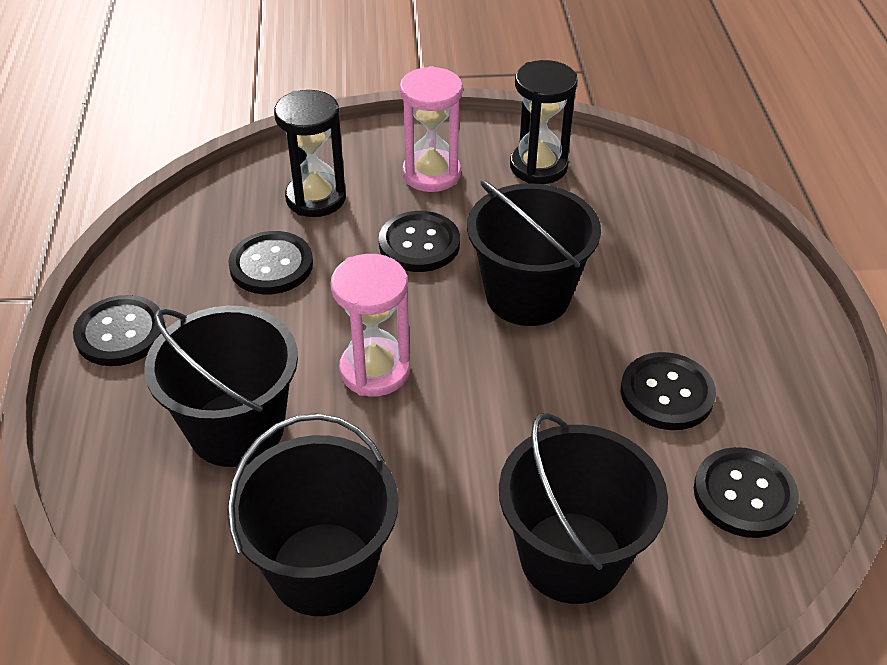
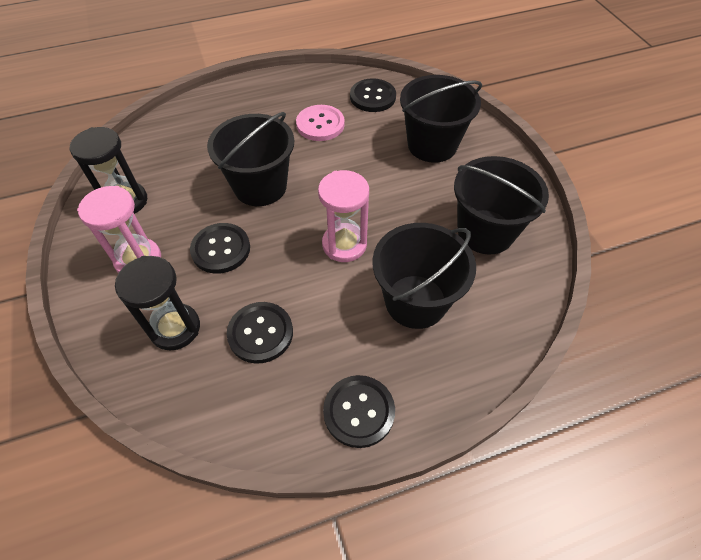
camera: 105 degrees left, 10 degrees up
(667, 393) = (320, 124): black button -> pink button

